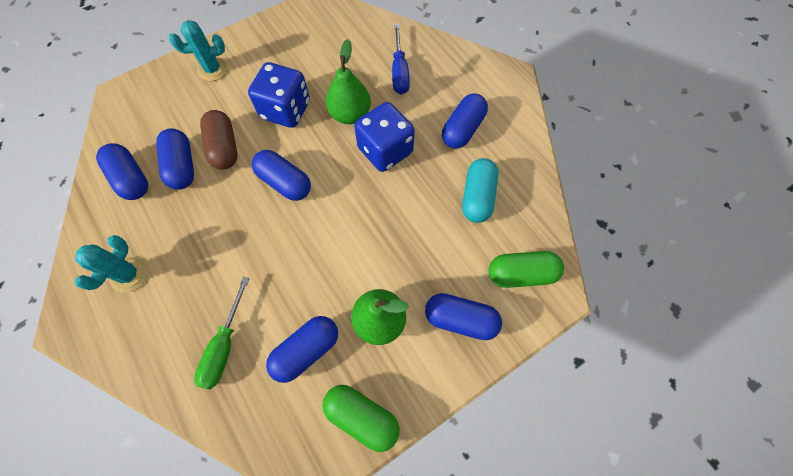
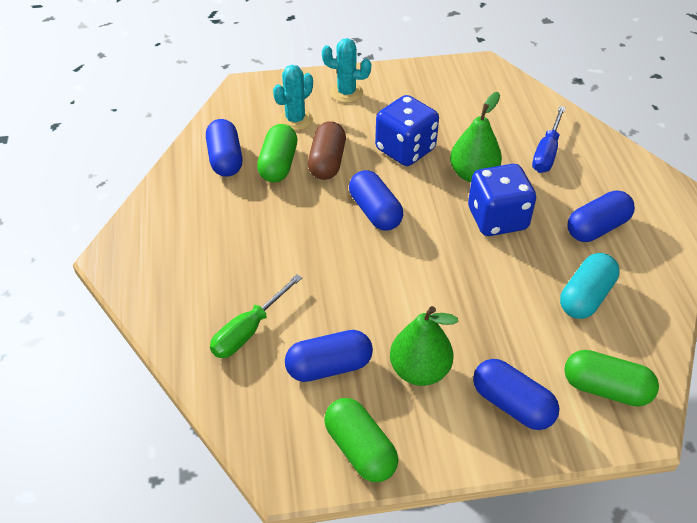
camera: 25 degrees right, 20 degrees down
(129, 275) = (187, 237): turquoise cactus -> turquoise cactus (295, 120)
(182, 166) = (278, 164): blue capsule -> green capsule

